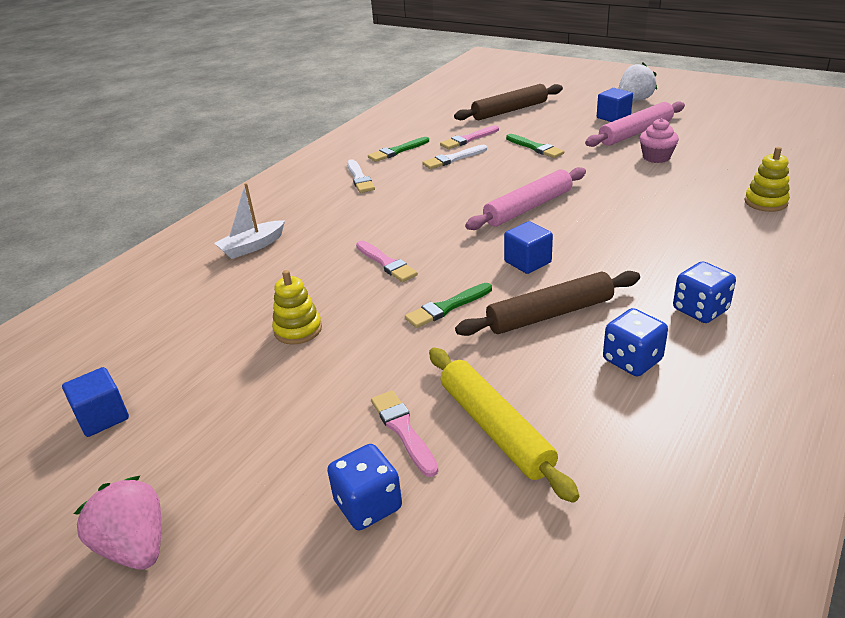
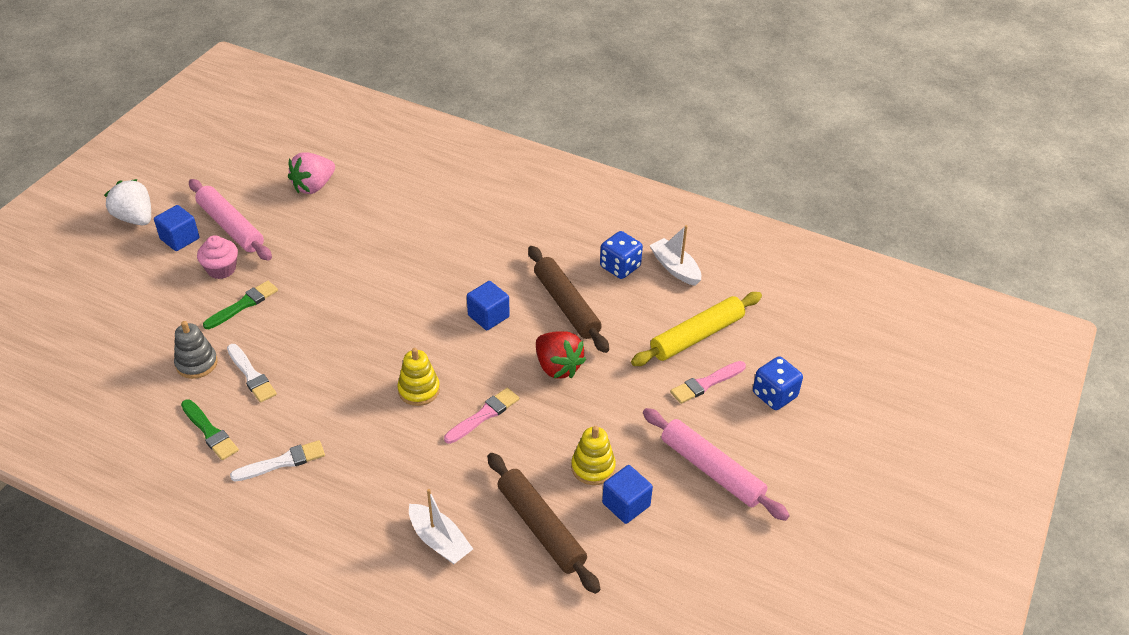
camera: 100 degrees left, 10 degrees up
(103, 417) = (723, 586): blue cube -> blue cube (626, 504)
(135, 546) = (836, 514): pink strawberry -> pink strawberry (313, 186)
(447, 307) = (557, 367): green brush -> red strawberry
(468, 139) = (196, 363): pink brush -> grey stacking toy
(510, 110) = (116, 325): brown rolling pin -> brown rolling pin (540, 527)
(528, 207) = (387, 313): pink rolling pin -> pink rolling pin (711, 470)
(642, 416) = (675, 268): none -> white boat
(656, 157) = (297, 219): pink cupcake -> pink cupcake (221, 269)
(700, 310) = (560, 228): blue dice -> none
(765, 202) = (404, 170): yellow stacking toy -> yellow stacking toy (419, 390)

